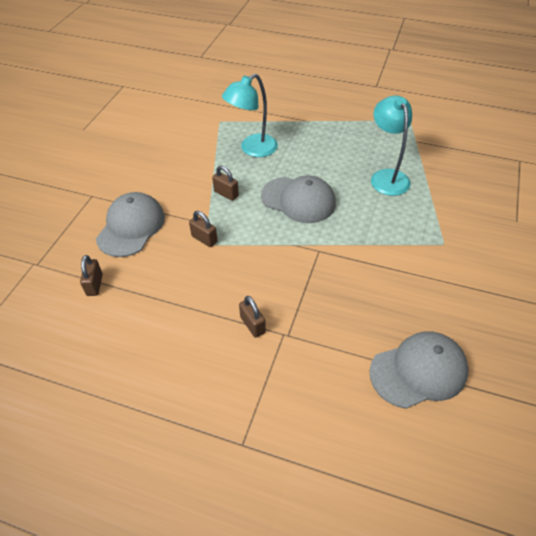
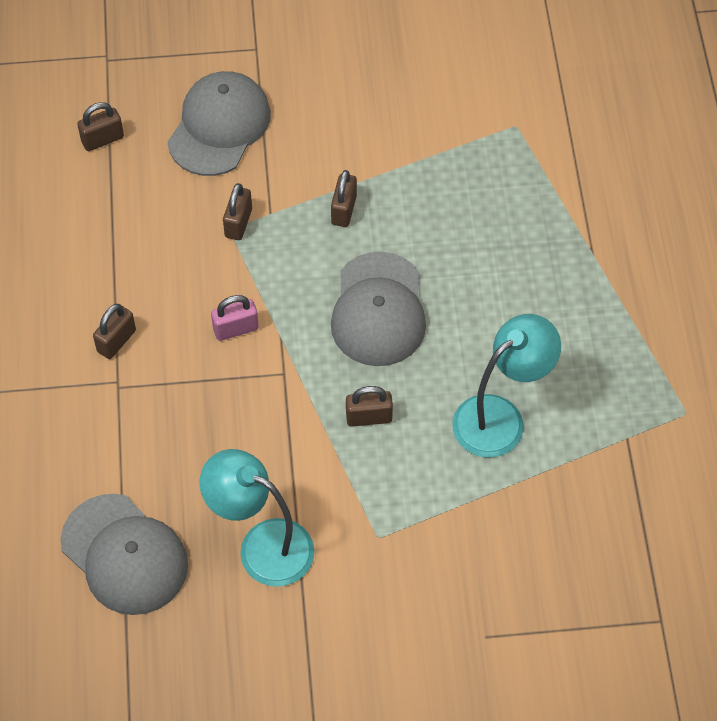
camera: 65 degrees right, 10 degrees up
(131, 227) = (219, 126): grey cap -> grey cap turned 60 degrees counterclockwise
(252, 149) = (468, 202): turquoise lamp -> turquoise lamp (262, 545)
(277, 262) = (236, 329): none -> pink padlock
(365, 224) = (369, 417): none -> brown padlock

